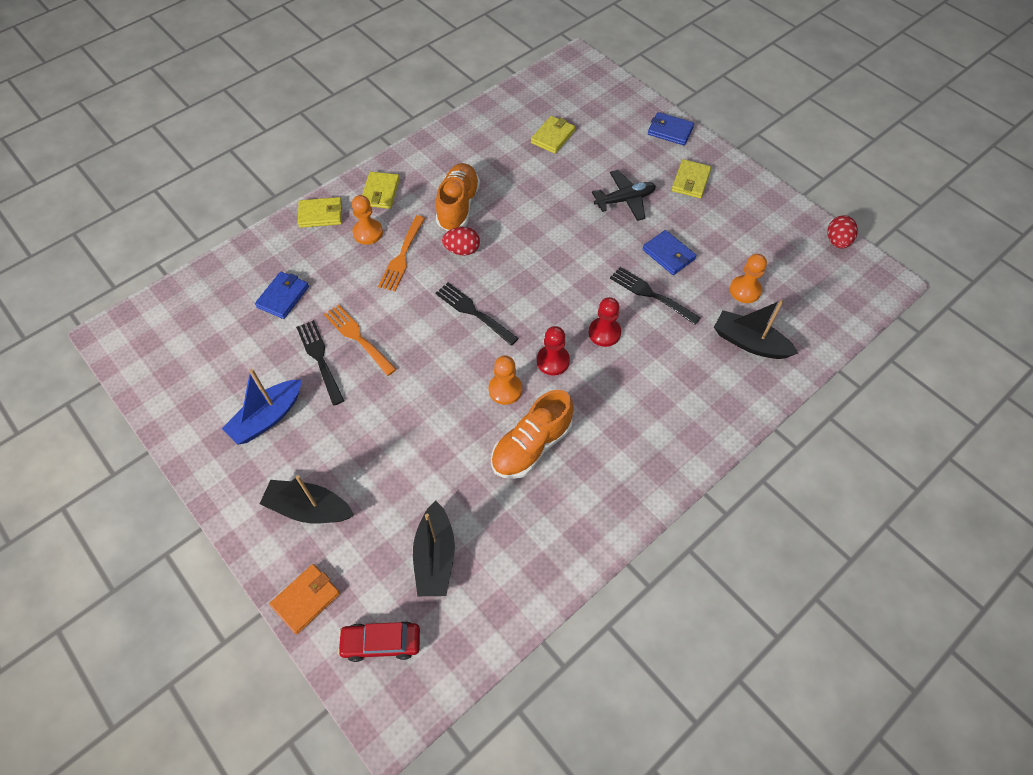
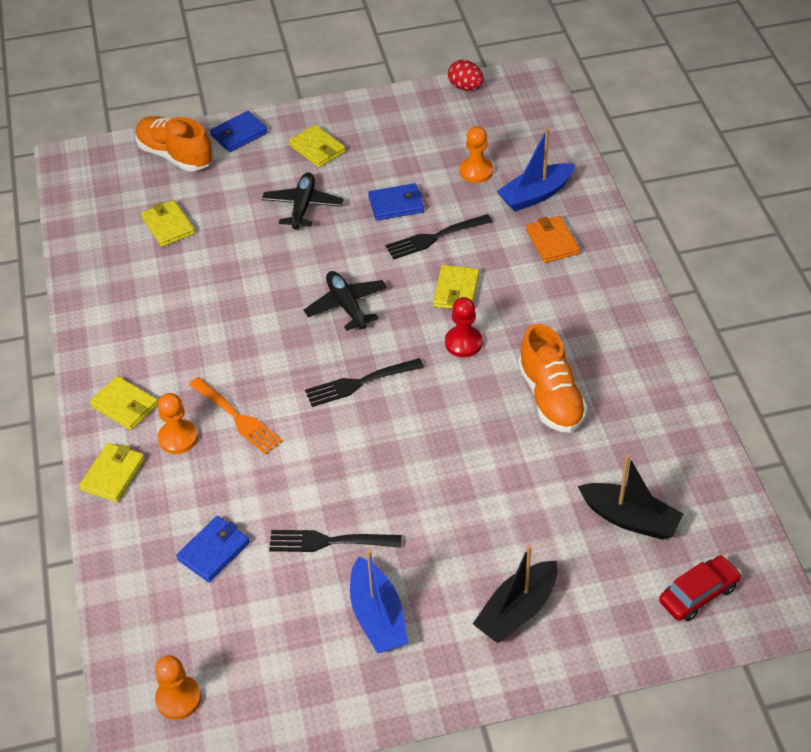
camera: 60 degrees left, 10 degrees down
(283, 297) = (213, 551): blue wallet -> blue wallet turned 75 degrees clockwise
(306, 599) = (621, 645): orange wallet -> orange wallet (552, 242)
(358, 337) = (323, 496): orange fork -> none
(381, 643) = (698, 594): red car -> red car turned 150 degrees counterclockwise
(458, 206) = (203, 343): orange shoe -> orange shoe (175, 155)
(462, 250) = (269, 362): red egg -> none
(505, 389) = (473, 393): orange pawn -> orange pawn (178, 698)
(543, 270) = (346, 305): none -> black plane
(604, 333) = (456, 290): red pawn -> yellow wallet
(749, 343) = (535, 195): black boat -> blue boat

